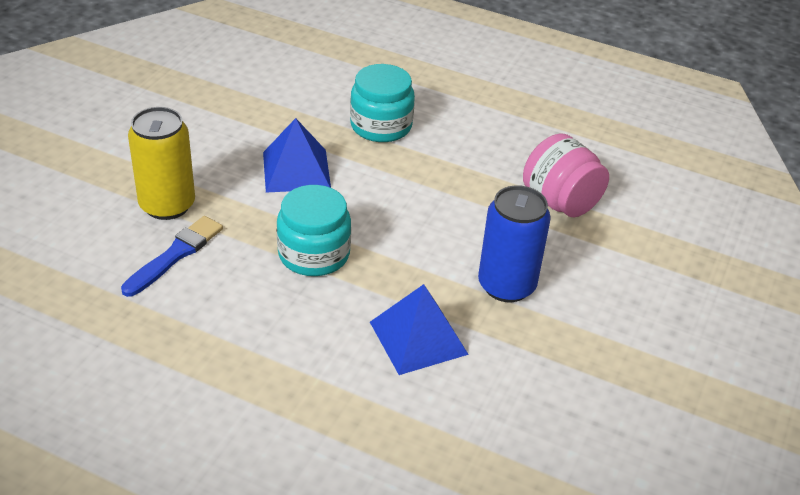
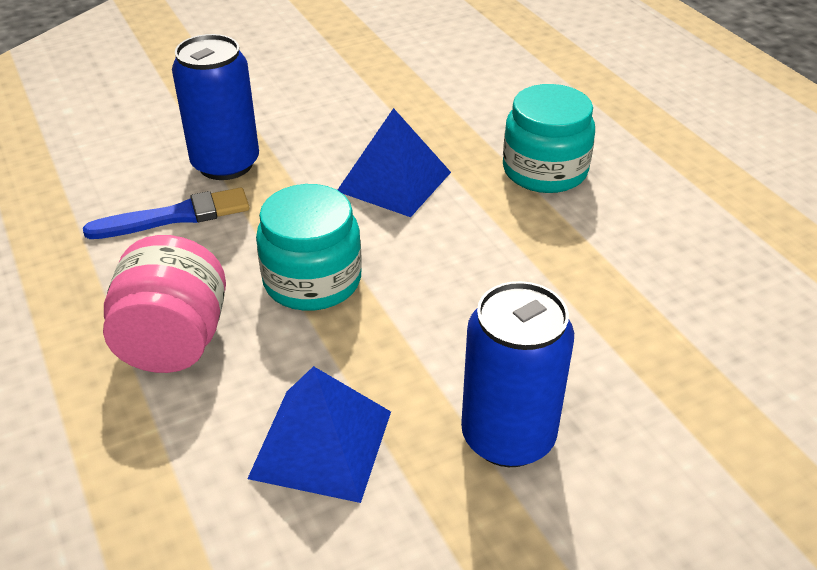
camera: 40 degrees right, 0 degrees up
(167, 205) = (225, 164): yellow can -> blue can
(560, 202) = (701, 360): pink jar -> pink jar (174, 342)

